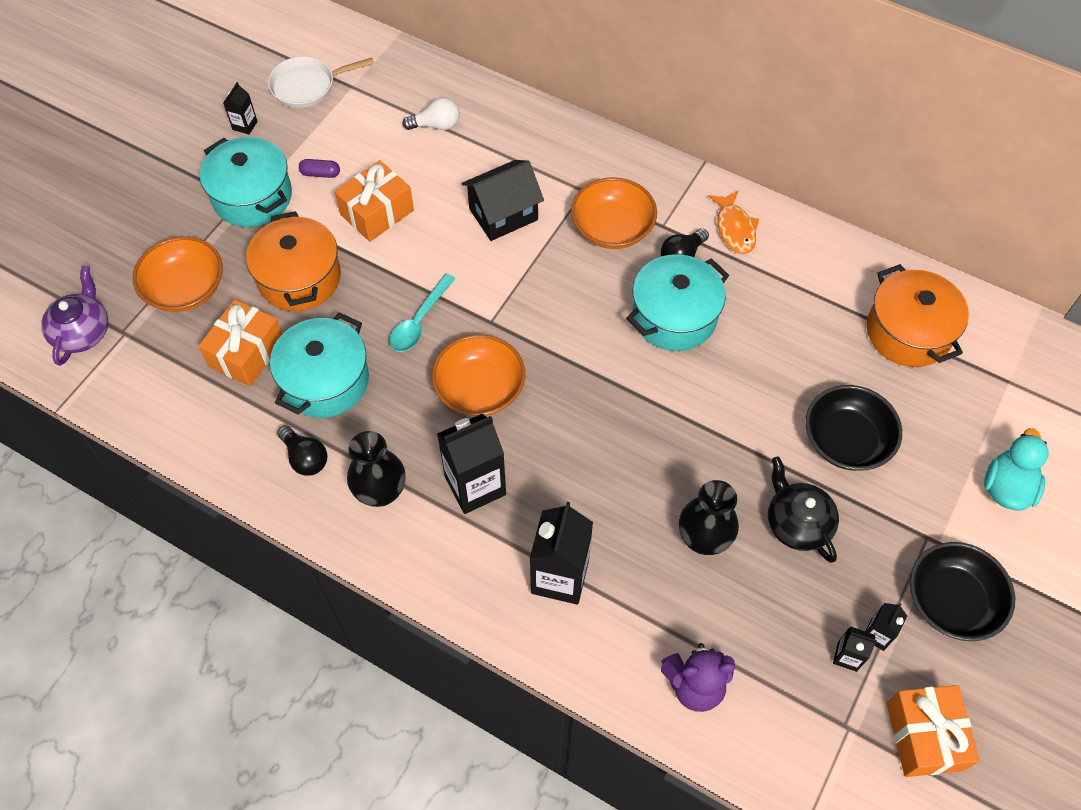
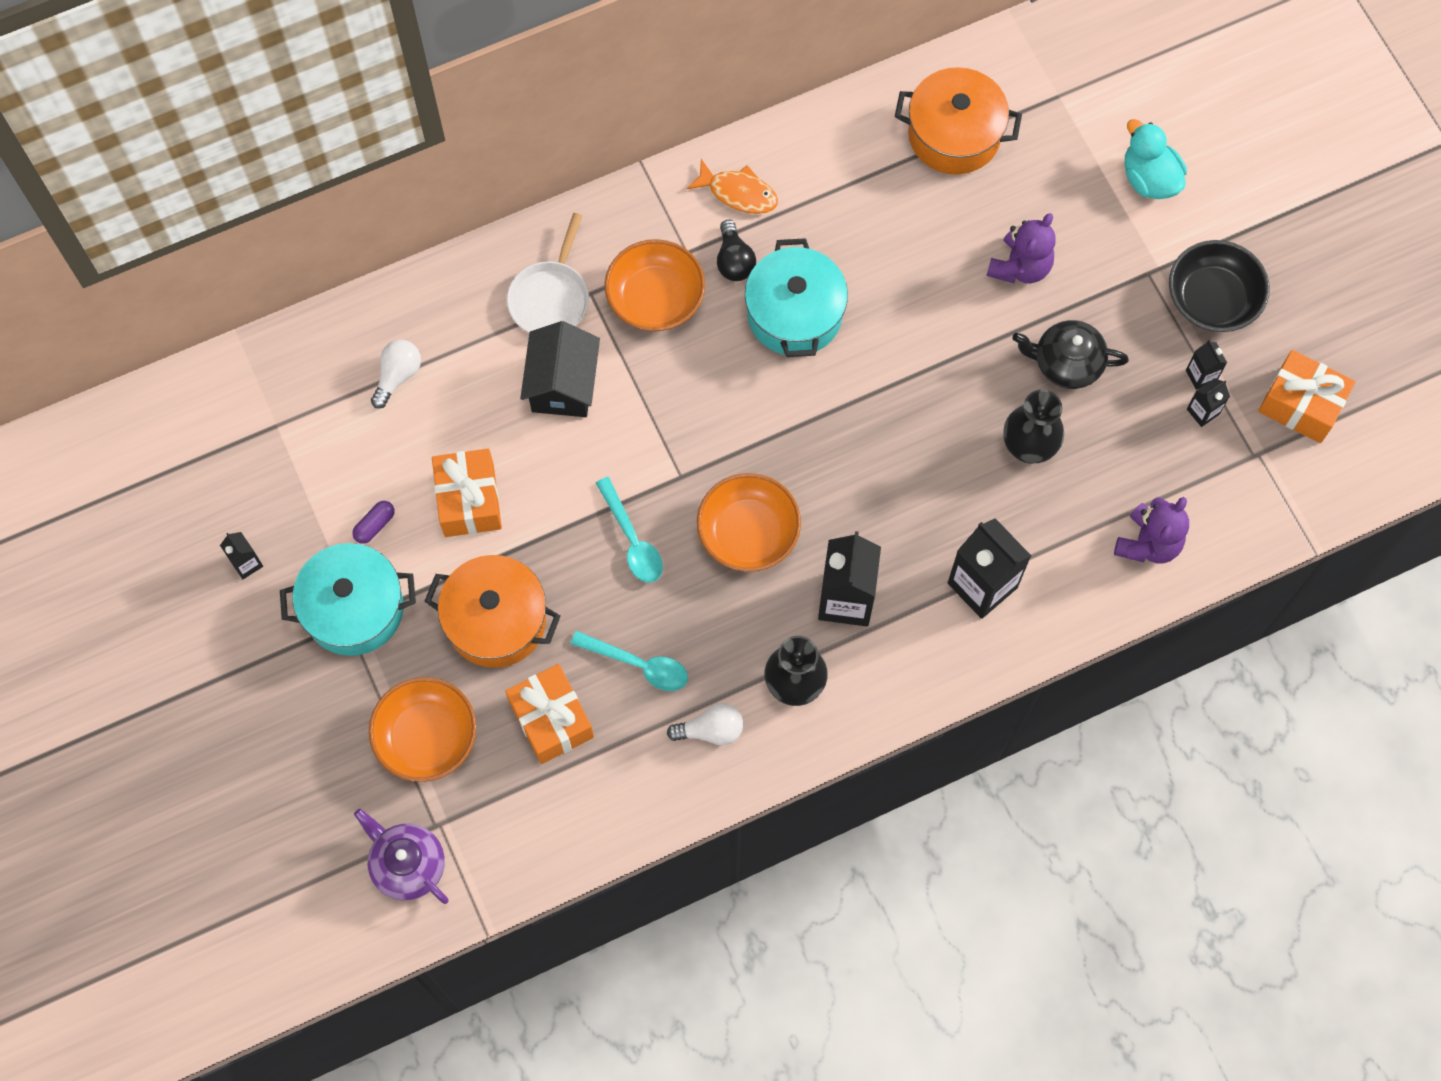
camera: 55 degrees left, 10 degrees up
(305, 458) = (711, 730): black light bulb -> white light bulb
(307, 86) = (239, 469): white pan -> white pan (551, 298)
(325, 381) = (638, 665): turquoise pot -> turquoise spoon
(846, 440) = (1020, 267): black bowl -> purple teddy bear

